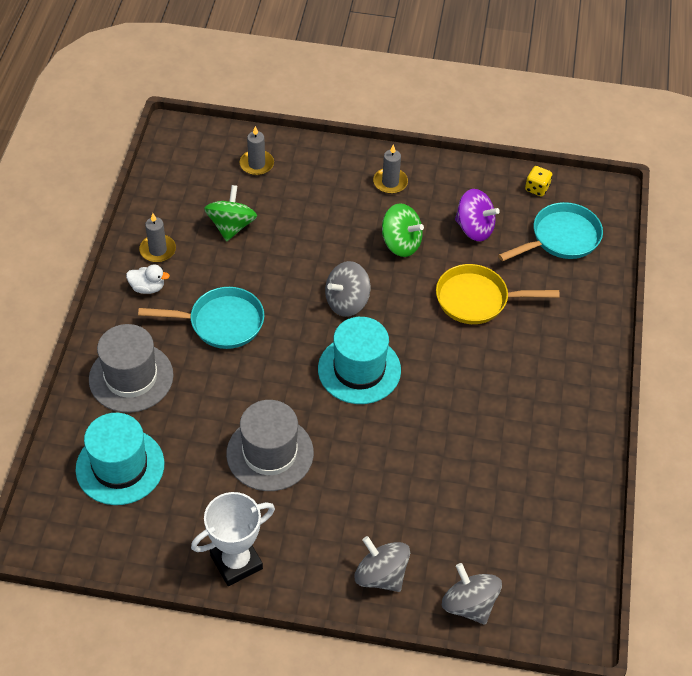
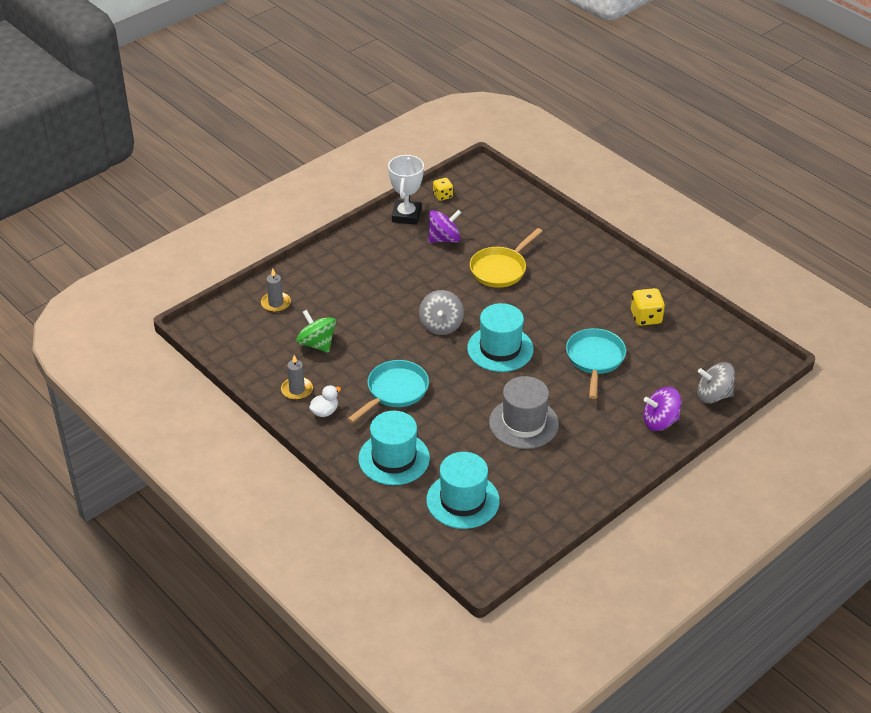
camera: 50 degrees left, 10 degrees down
(131, 377) = (394, 458): grey hat -> turquoise hat
(236, 562) = (591, 481): white trophy -> white trophy (406, 215)
(381, 575) = (660, 421): grey spinning top -> purple spinning top
(390, 182) = (364, 253): grey candle -> none
(401, 243) = (420, 276): green spinning top -> none
(532, 469) = (646, 317): none -> yellow dice
(561, 238) = (492, 209): turquoise pan -> turquoise pan (595, 360)

